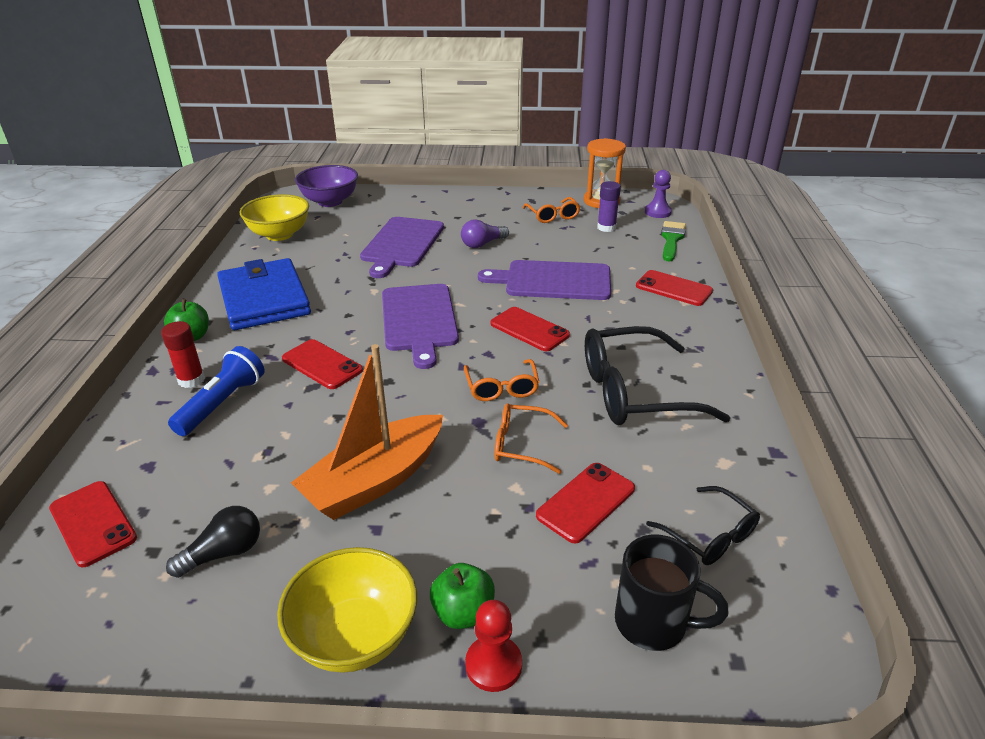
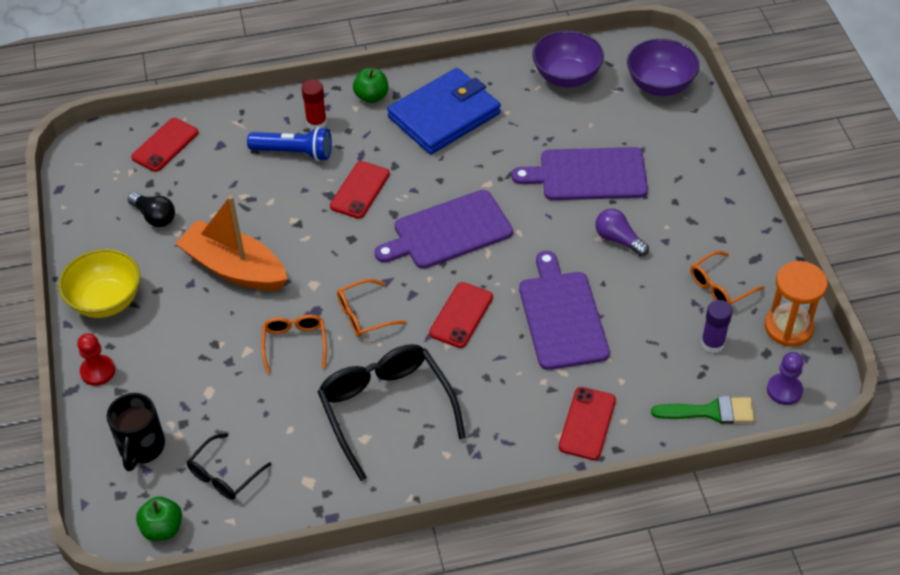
camera: 75 degrees right, 15 degrees up
(279, 234) = (566, 77): yellow bowl -> purple bowl
(463, 613) = (131, 348): green apple -> green apple (162, 528)
(586, 502) = (241, 395): red phone -> none

